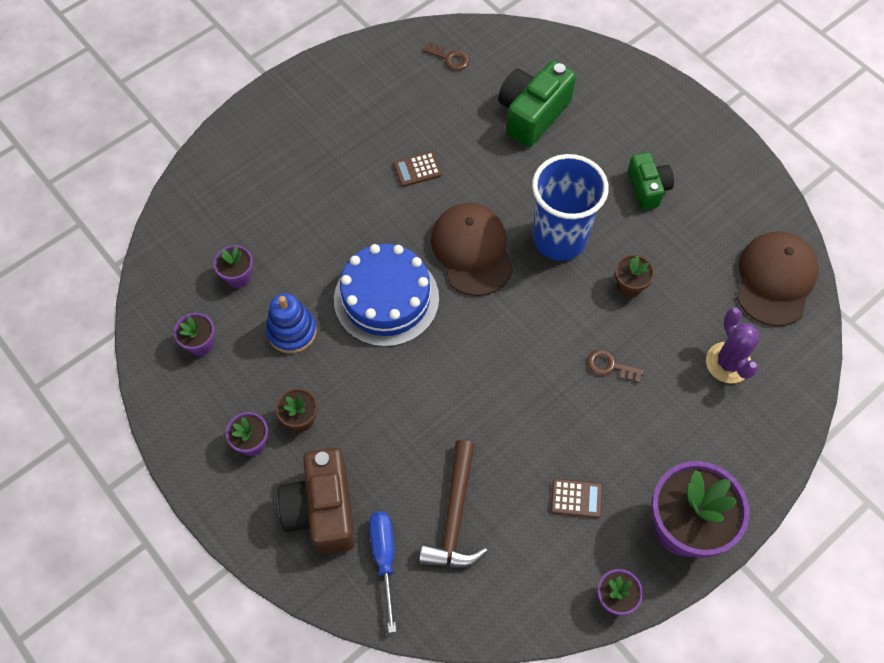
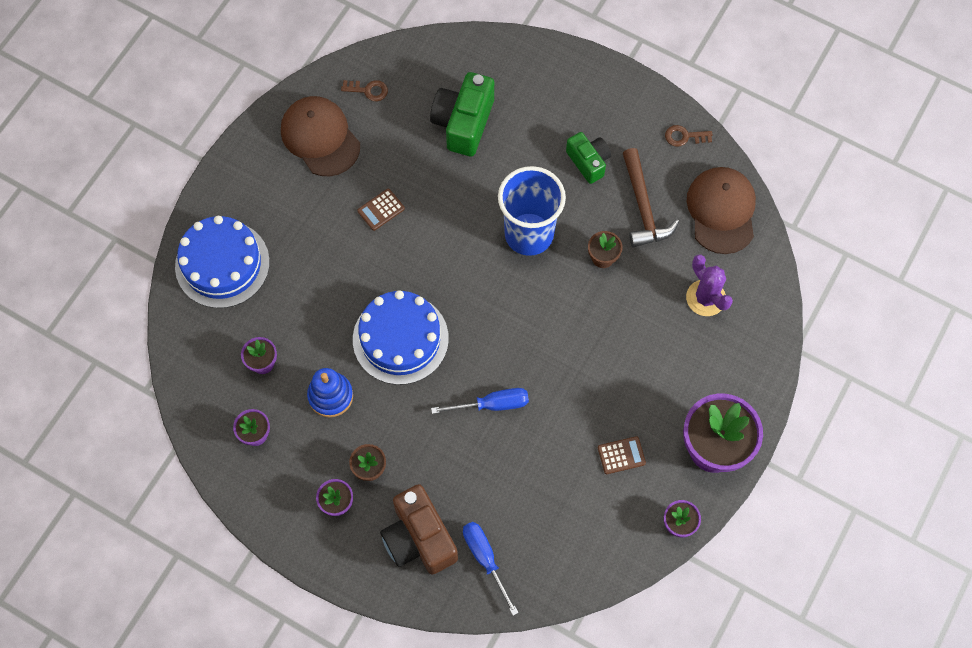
camera: 20 degrees left, 5 degrees up
(241, 172) = (222, 264): none -> blue cake
(454, 516) = (529, 505): brown hammer -> brown hammer (643, 207)
(455, 396) = (492, 404): none -> blue screwdriver
(472, 250) = (458, 270): brown cap -> brown cap (320, 137)
(610, 366) = (610, 334): brown key -> brown key (684, 136)

